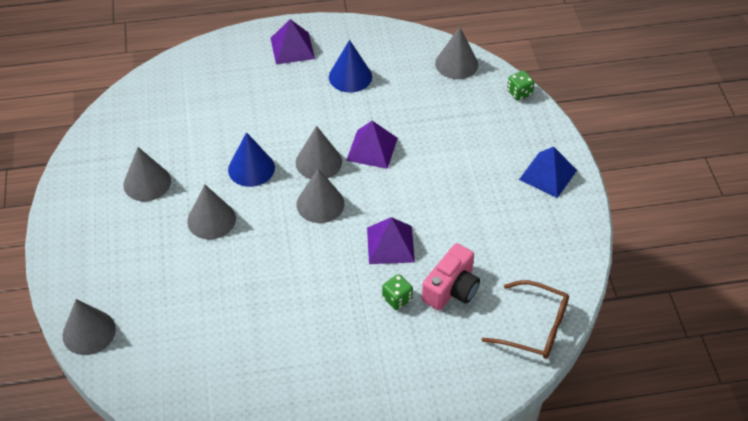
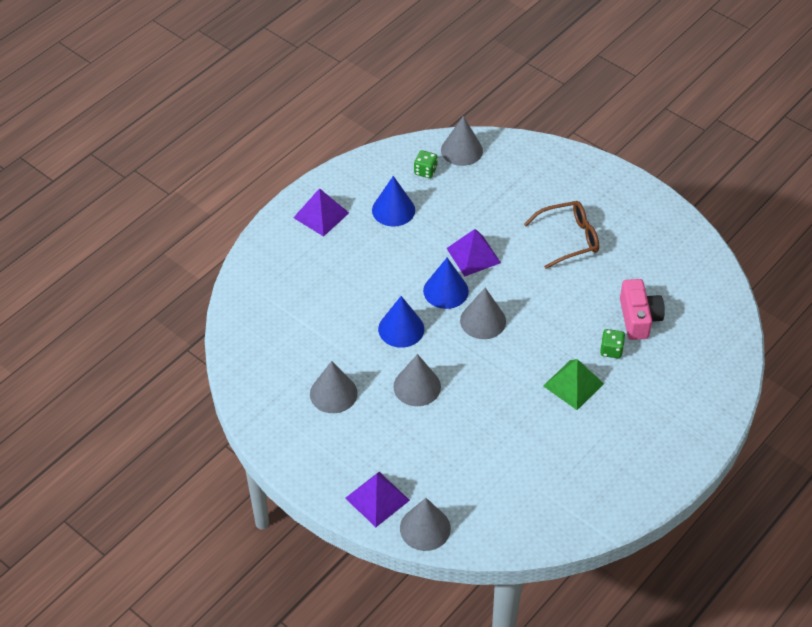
camera: 40 degrees left, 0 degrees up
(318, 162) = (445, 291): grey cone -> blue cone
(333, 304) = (573, 384): none -> green pyramid
(390, 244) = (565, 316): purple pyramid -> purple pyramid (377, 499)
(519, 93) = (531, 145): green dice -> green dice (425, 171)
(533, 327) = (717, 307): brown glasses -> brown glasses (568, 239)
(548, 174) = (615, 194): blue pyramid -> none

